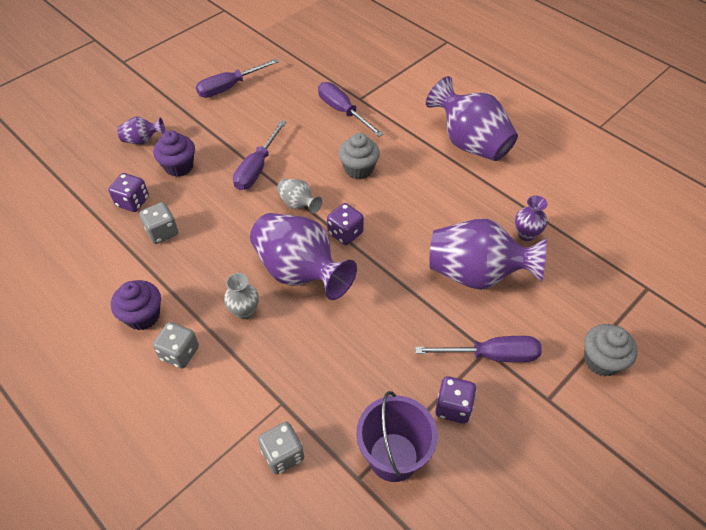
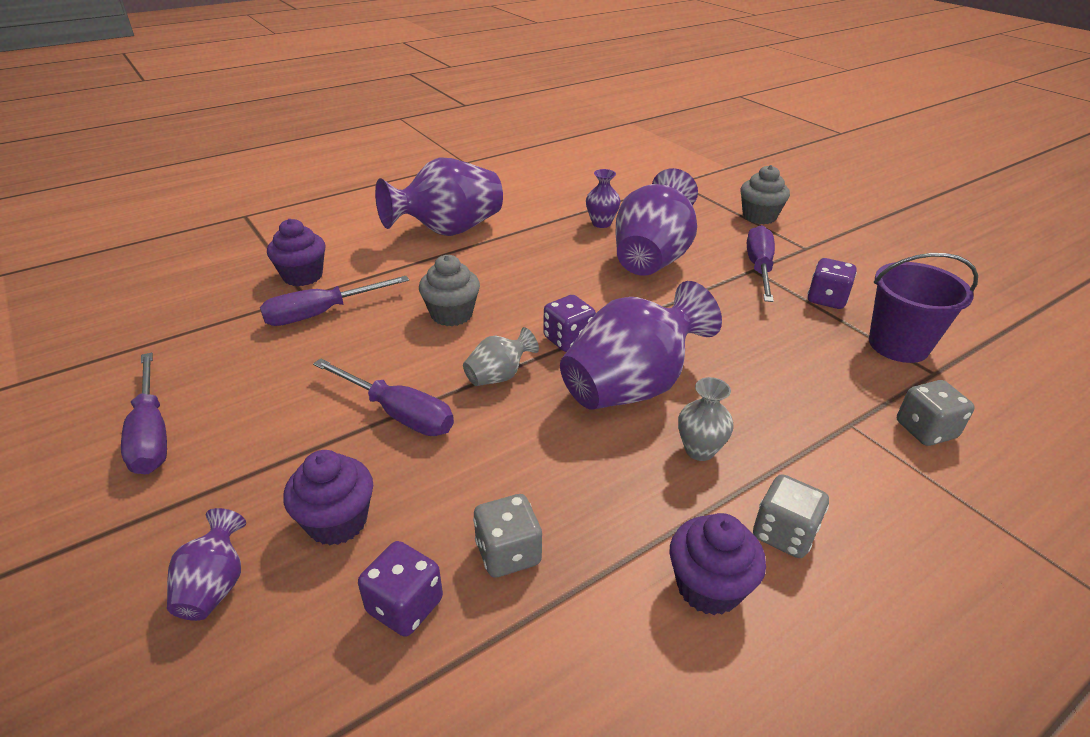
camera: 80 degrees left, 15 degrees down
(381, 91) = (303, 276): none -> purple cupcake

